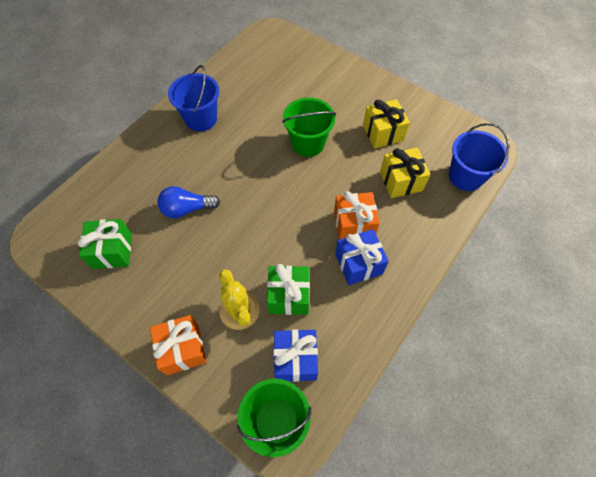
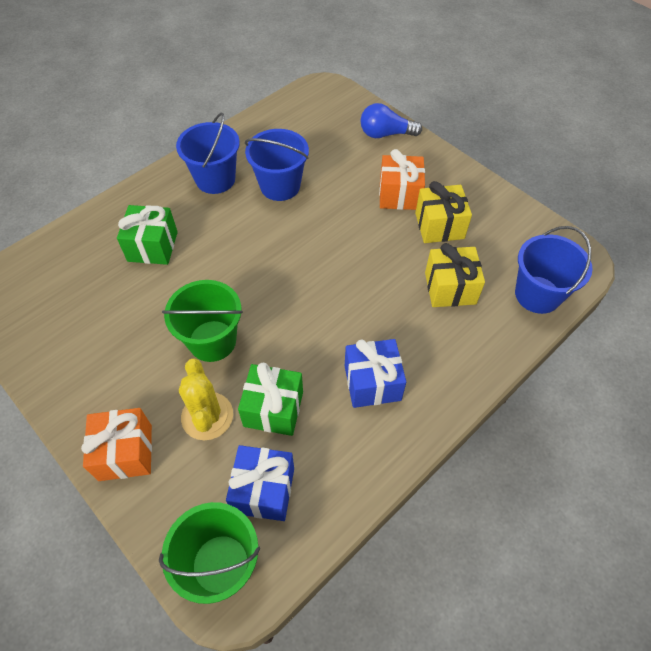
camera: 10 degrees right, 5 degrees down
(112, 251) = (71, 319): green gift -> green gift (153, 246)
(187, 209) = (172, 283): blue light bulb -> blue light bulb (385, 134)
(253, 117) = (280, 186): none -> blue bucket
(308, 143) = (340, 225): green bucket -> green bucket (212, 341)
(354, 224) = (377, 333): orange gift -> orange gift (399, 195)

